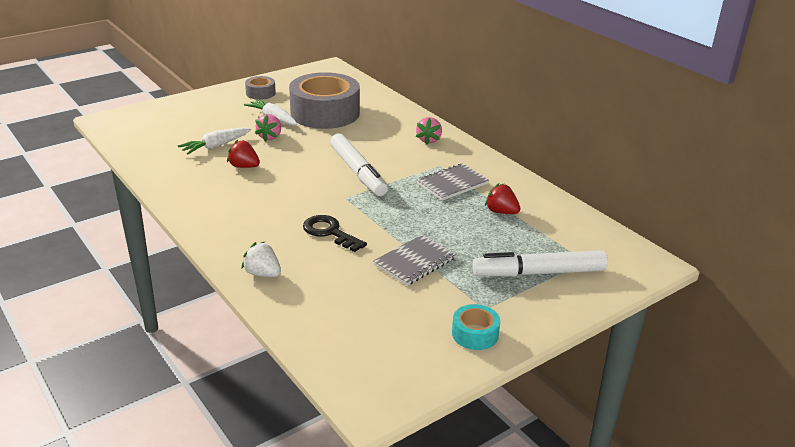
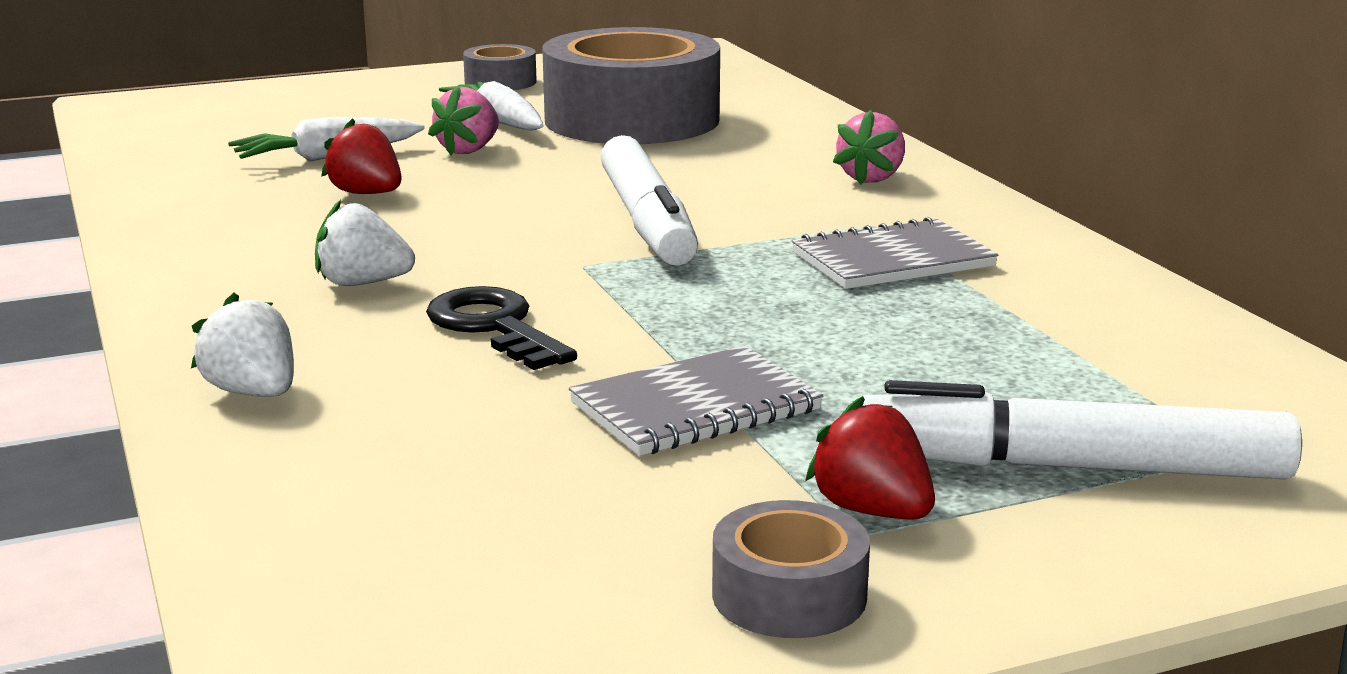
camera: 15 degrees right, 10 degrees down
(270, 216) = (362, 283): none -> white strawberry
(475, 334) = (789, 595): turquoise tape -> grey tape
(501, 212) = (1009, 325): red strawberry -> red strawberry (872, 511)

